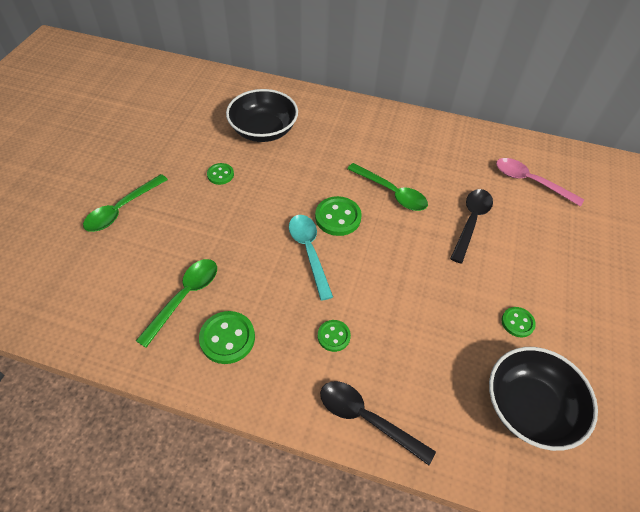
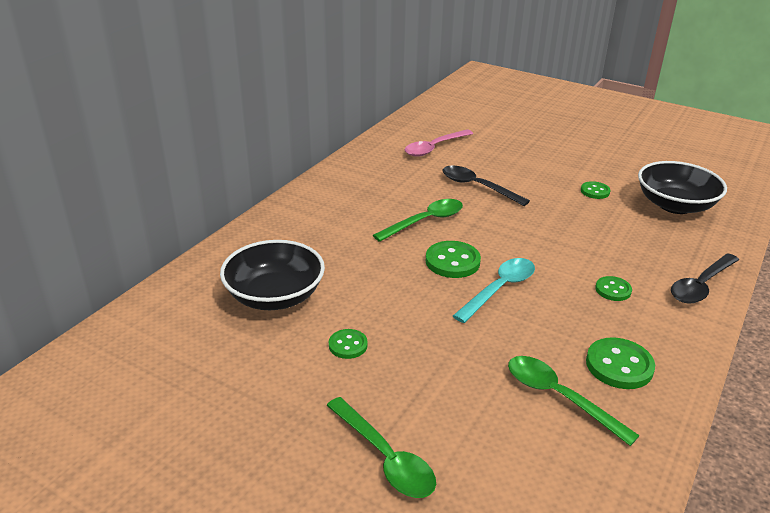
camera: 75 degrees left, 20 degrees down
(309, 251) = (499, 289): turquoise spoon -> turquoise spoon turned 135 degrees clockwise

